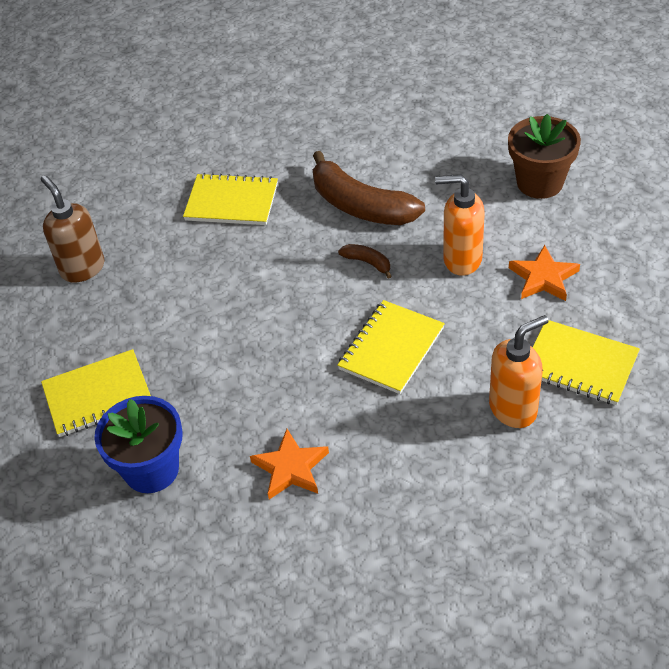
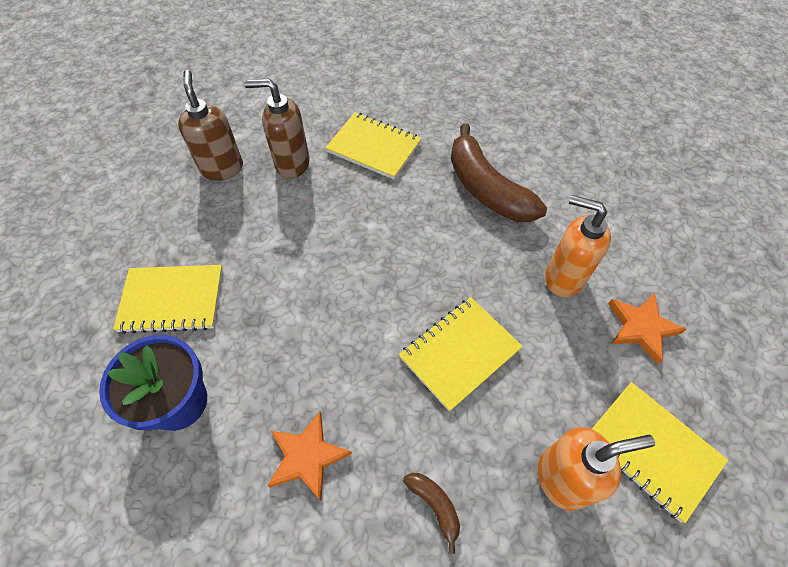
camera: 15 degrees right, 10 degrees up
(154, 242) = (292, 164): none -> brown soap dispenser
(368, 263) = (471, 249): brown banana -> brown banana (435, 506)
(540, 182) = (667, 220): brown flower pot -> none

